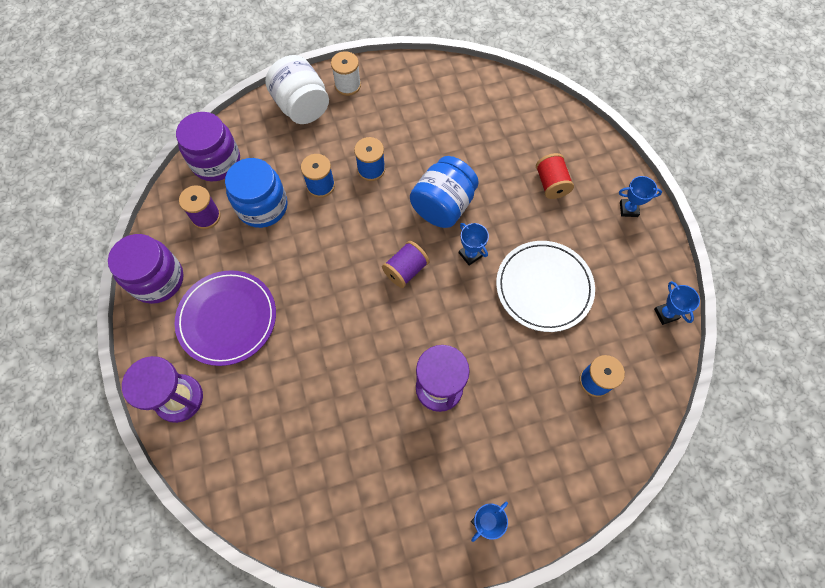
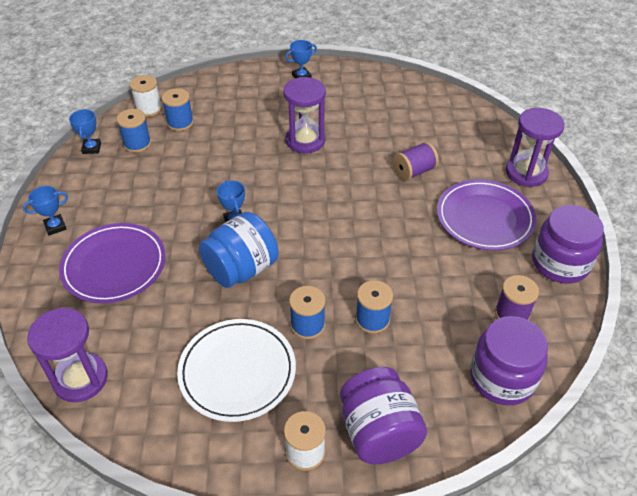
camera: 165 degrees left, 20 degrees down
(262, 206) = (444, 311): blue jar -> none
(302, 106) = (379, 432): white jar -> purple jar
(405, 270) = (303, 221): purple spool -> purple spool (414, 171)
(518, 95) = (80, 379): none -> purple hourglass
(544, 287) = (181, 184): white plate -> white plate (237, 371)
(551, 184) = (114, 265): red spool -> purple plate
(622, 333) = (137, 144): none -> blue spool
(628, 209) = (55, 226): blue trophy -> blue trophy turned 45 degrees counterclockwise
(645, 396) = (149, 109): none -> white spool

